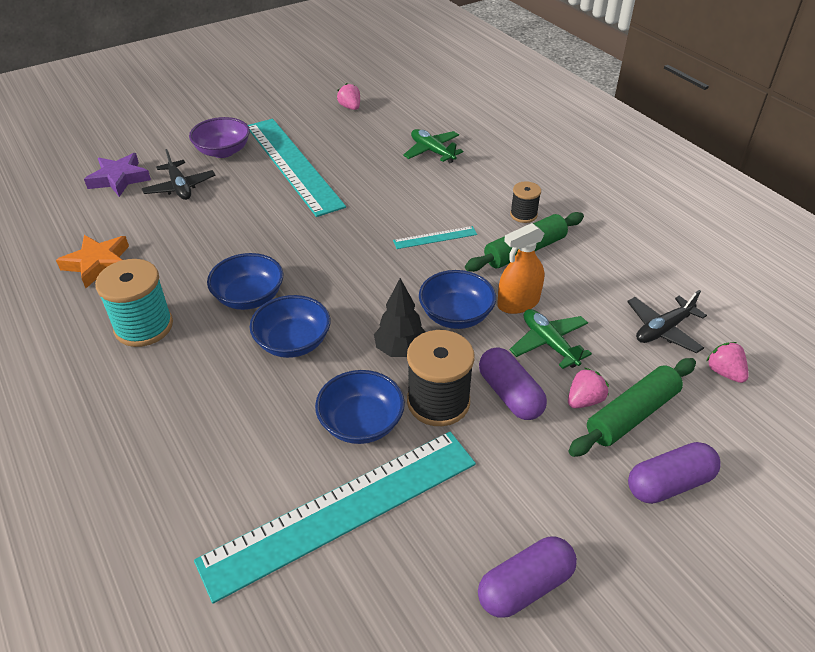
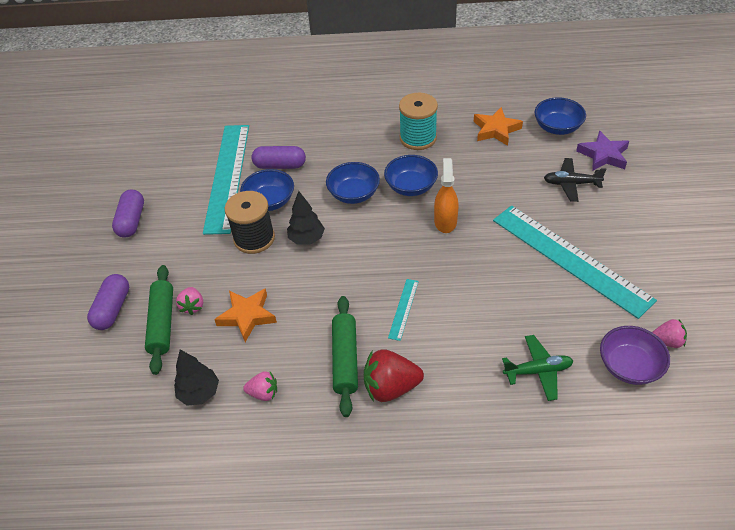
camera: 125 degrees right, 5 degrees up
(223, 151) = (618, 221): purple bowl -> purple bowl (629, 366)
(292, 164) = (570, 259): turquoise ruler -> turquoise ruler turned 45 degrees clockwise
(456, 315) = (312, 280): blue bowl -> blue bowl (557, 127)
(510, 394) = (229, 273): purple capsule -> purple capsule (280, 165)
(518, 303) = (295, 321): orange spray bottle -> orange spray bottle (445, 221)
(523, 215) = (390, 387): black spool -> red strawberry
(549, 343) = (247, 316): green plane -> orange star
(663, 330) = (199, 393): black plane -> black tree
(724, 372) = (138, 400): pink strawberry -> pink strawberry (263, 393)

